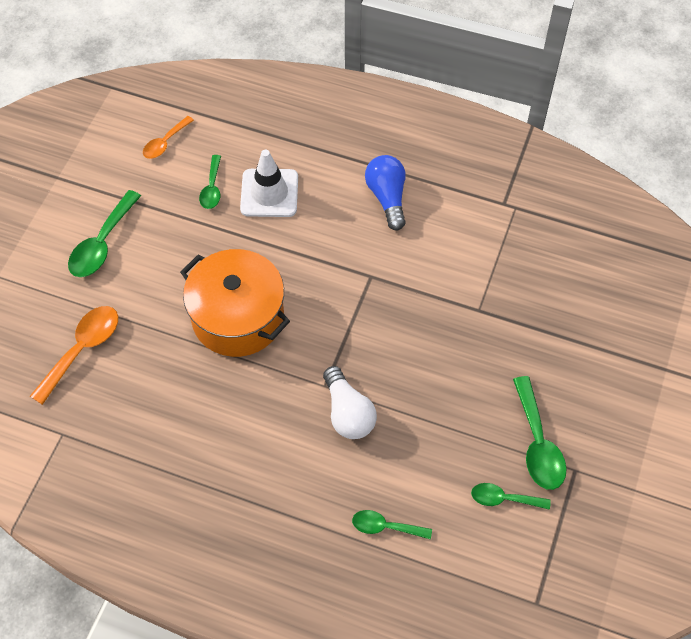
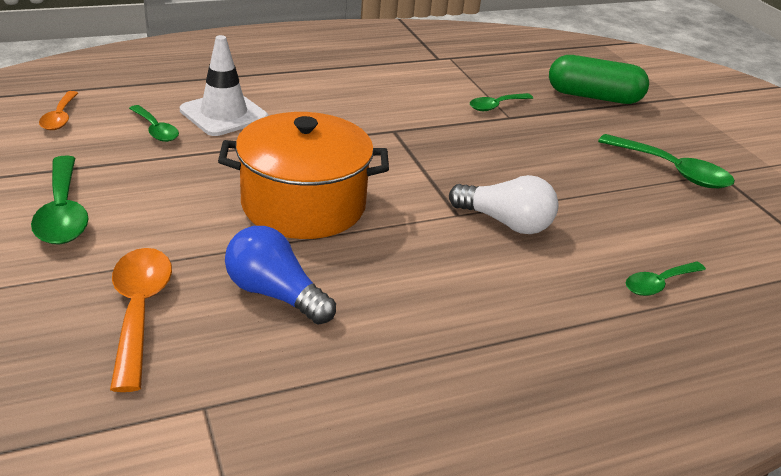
camera: 45 degrees left, 25 degrees down
(387, 197) = (340, 83): blue light bulb -> blue light bulb (275, 294)
(504, 499) = (707, 214): green spoon -> green spoon (496, 106)
(584, 325) = (593, 97): none -> green capsule

